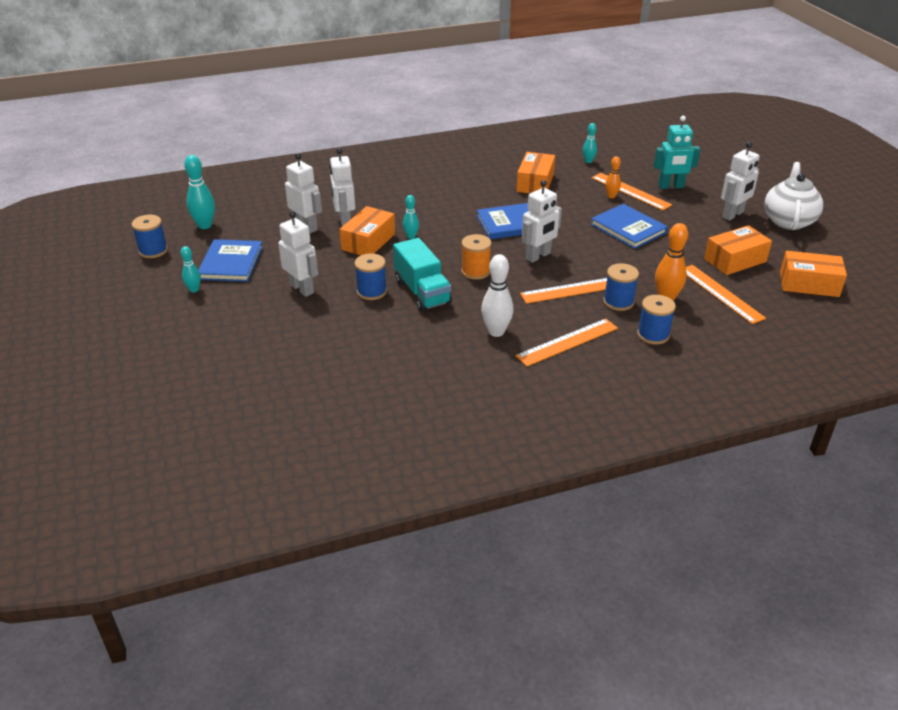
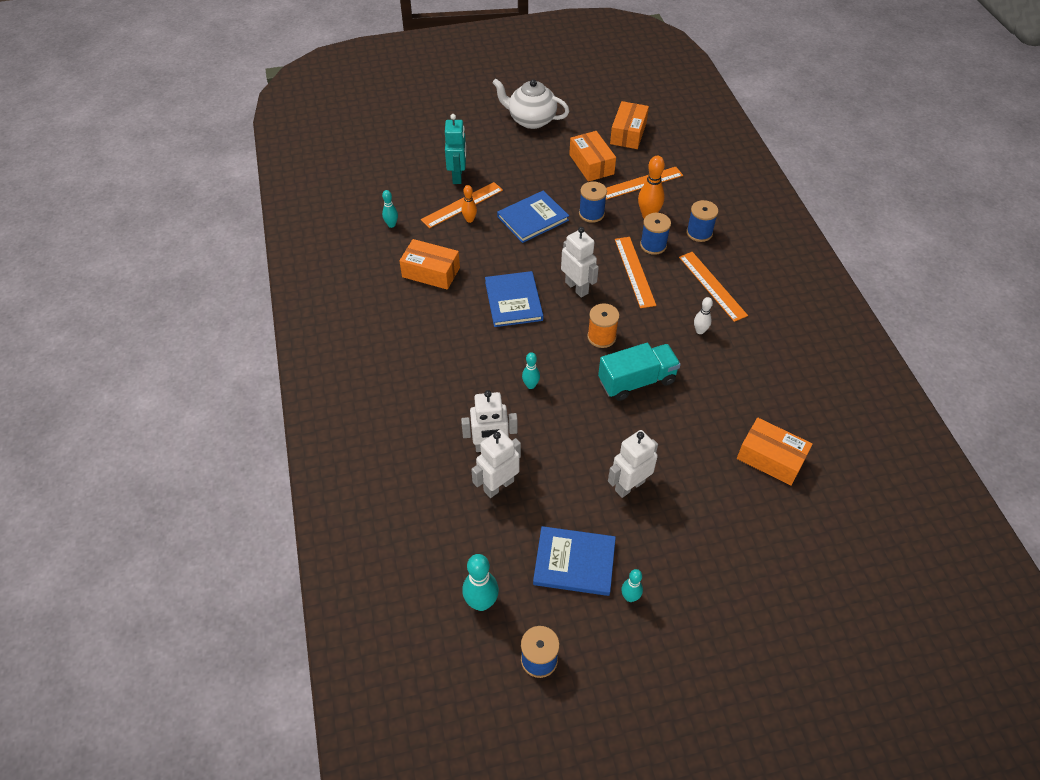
camera: 85 degrees left, 15 degrees up
(368, 242) = (538, 424): orange box -> orange box (770, 458)
(371, 291) = (635, 423): blue spool -> blue spool (591, 214)
(496, 332) = (700, 331): white bowling pin -> white bowling pin, size x0.60
(733, 215) = (516, 149): white robot -> none

